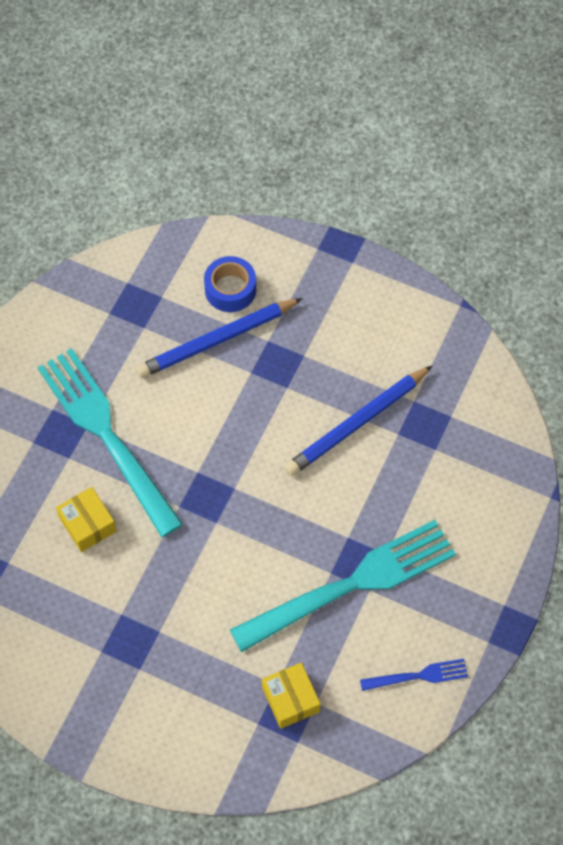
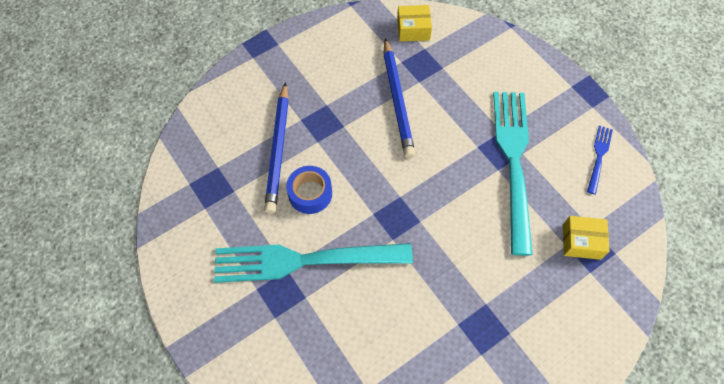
camera: 60 degrees left, 0 degrees up
(88, 524) = (370, 311): yellow box -> yellow box (413, 29)
(230, 289) = (245, 122): blue tape -> blue tape (310, 193)

